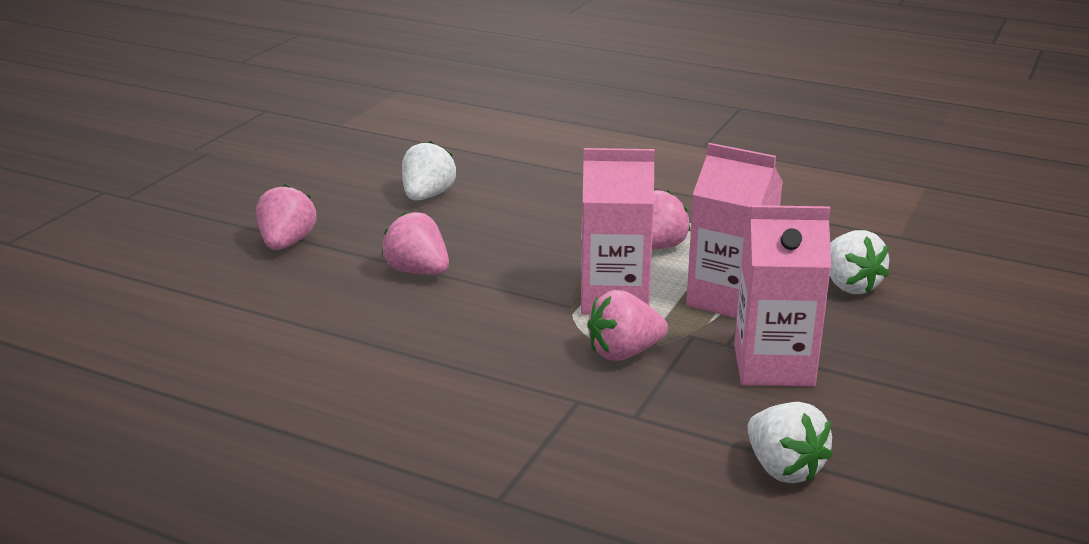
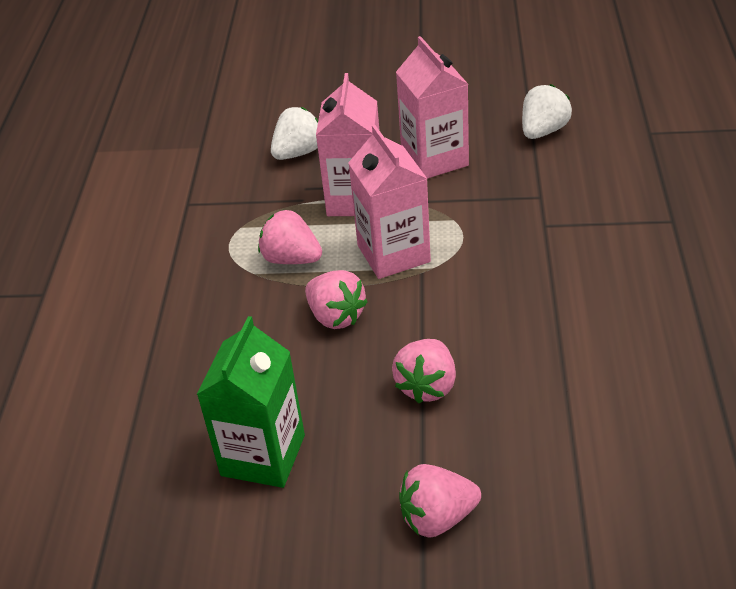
camera: 110 degrees left, 15 degrees up
(427, 196) = (263, 455): white strawberry -> green carton
(624, 353) = (469, 224): pink strawberry -> pink strawberry (336, 316)

